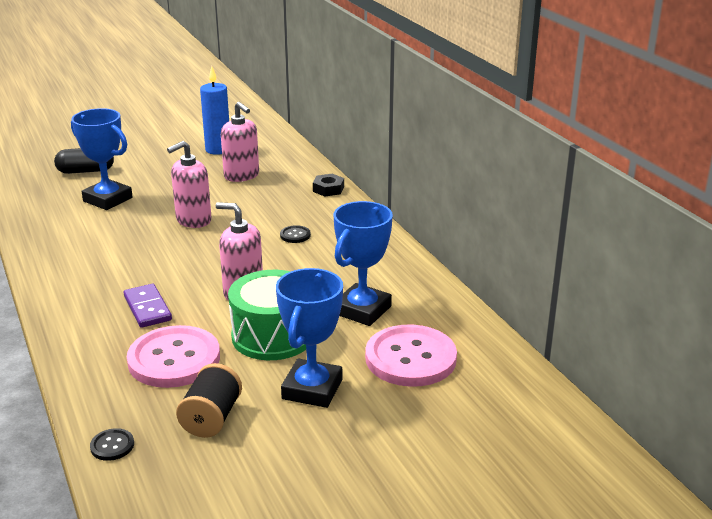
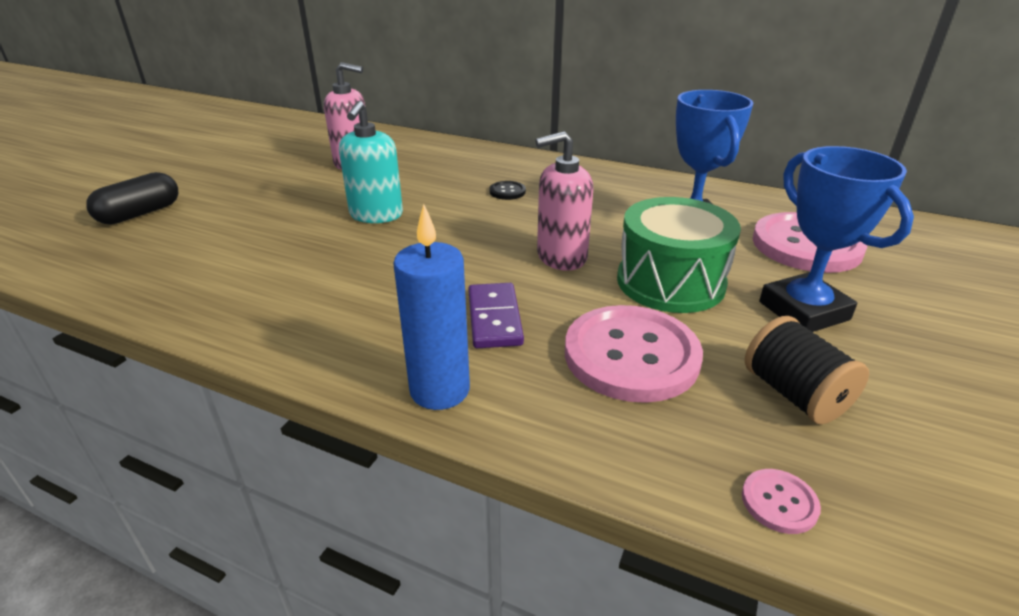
camera: 40 degrees left, 5 degrees up
(108, 199) = (226, 231): blue trophy -> none
(112, 446) = (779, 502): black button -> pink button
(147, 308) = (494, 318): purple domino -> purple domino turned 60 degrees clockwise
(193, 220) = (376, 215): pink soap dispenser -> turquoise soap dispenser
(218, 150) = (283, 150): blue candle -> blue candle (440, 390)
(328, 189) = (462, 148): black nut -> none

